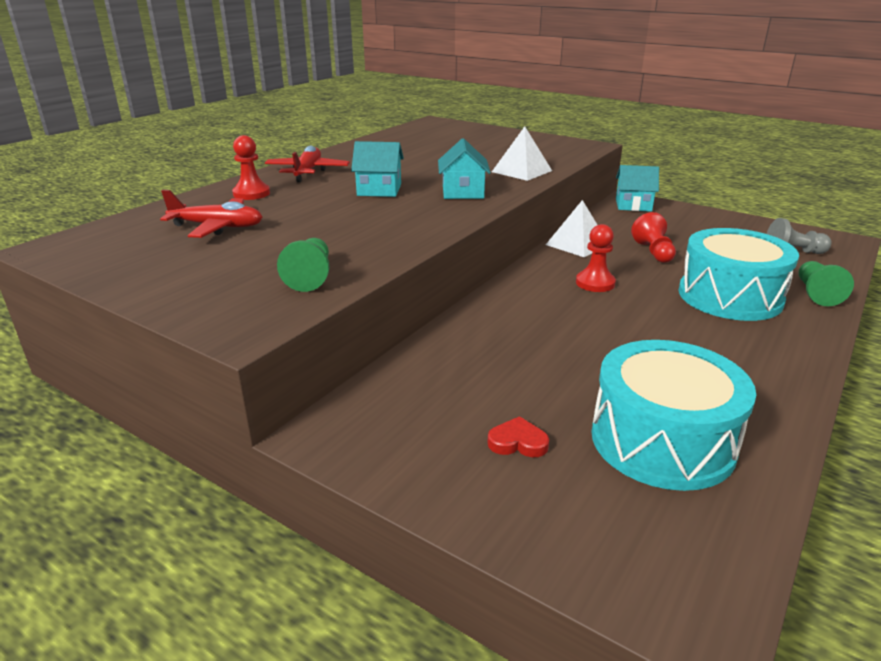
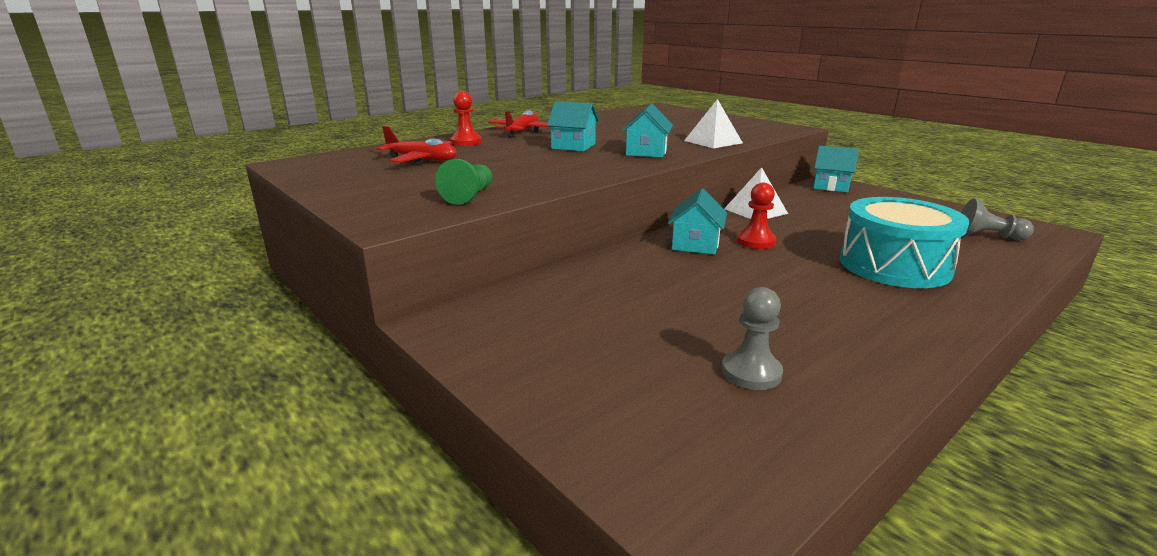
camera: 15 degrees right, 5 degrees down
(518, 442) = (605, 353): red heart -> none
(539, 294) = (695, 244): none -> turquoise house
(653, 252) = (831, 223): red pawn -> none
(662, 440) = (751, 372): turquoise drum -> grey pawn
(816, 293) = (996, 273): green pawn -> none

